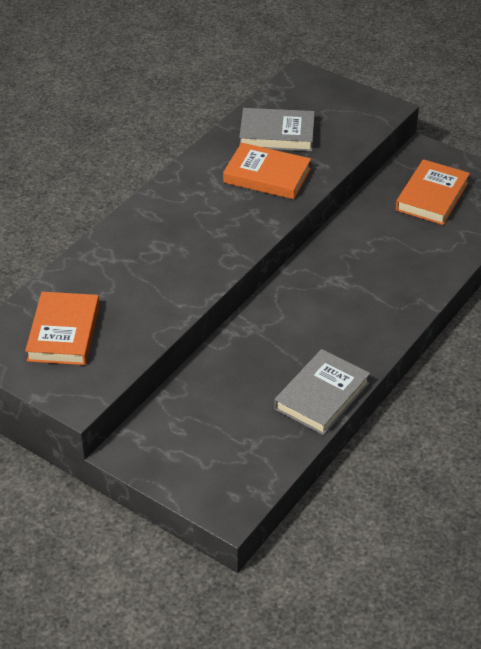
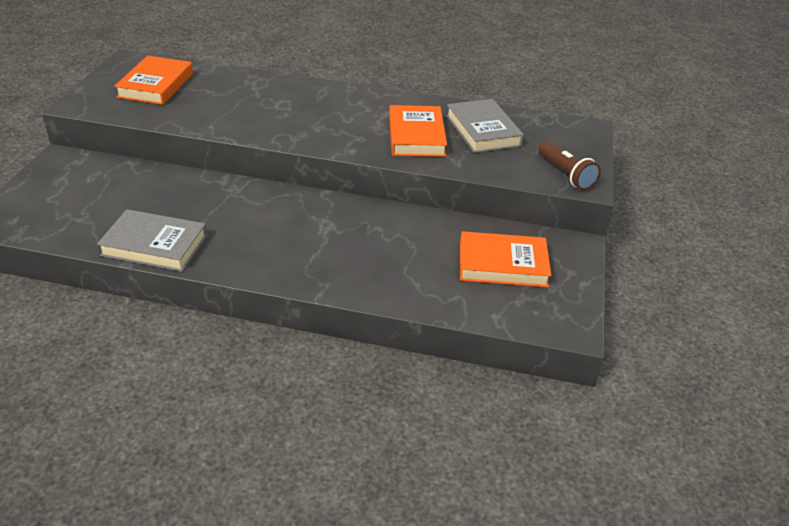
camera: 65 degrees right, 5 degrees down
(64, 333) = (156, 85): orange book -> orange book turned 60 degrees counterclockwise
(368, 113) = (566, 174): none -> brown flashlight

